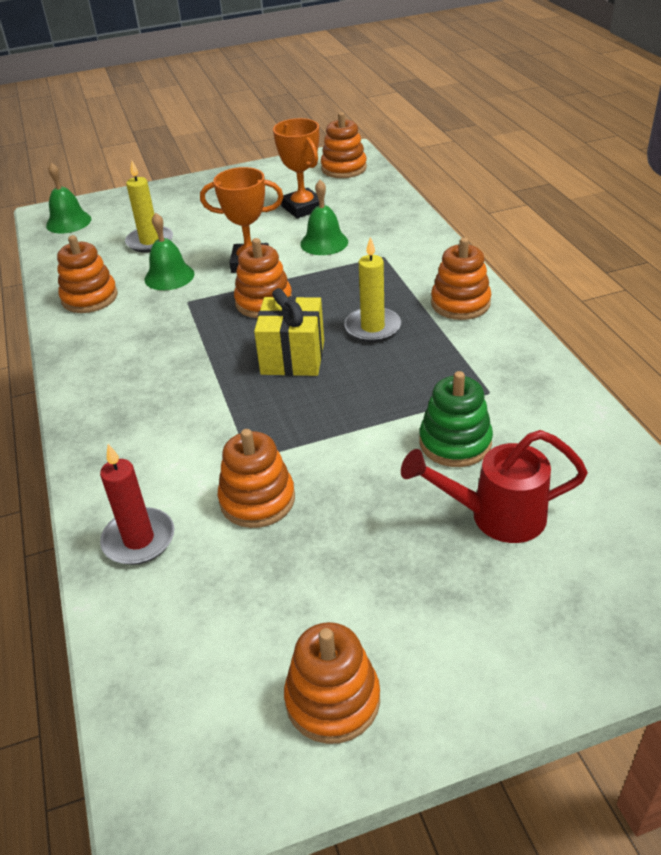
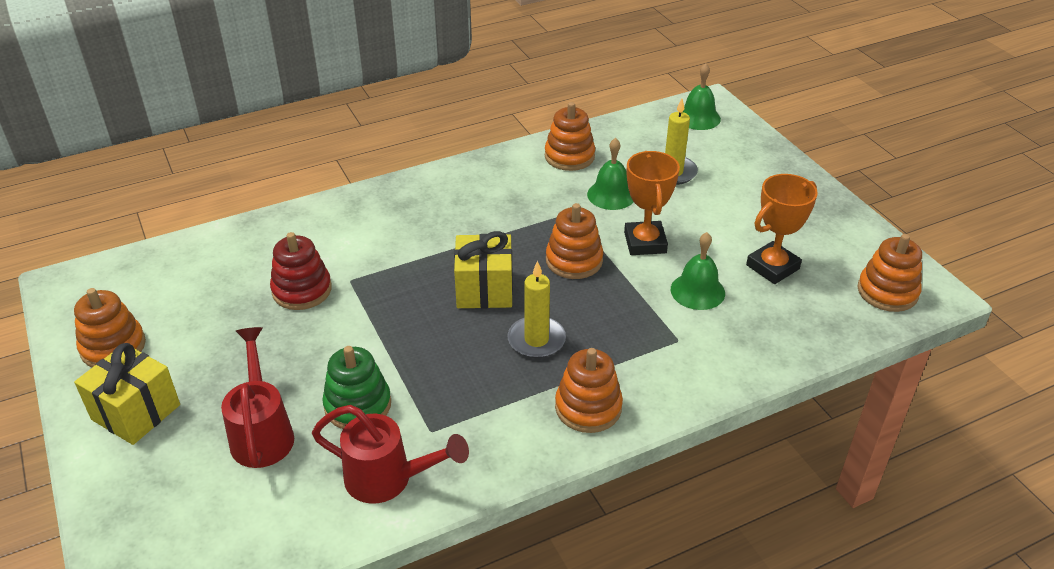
camera: 80 degrees right, 0 degrees up
(139, 539) = (271, 238): red candle -> none
(257, 500) = (302, 290): orange stacking toy -> red stacking toy
(463, 647) = (136, 412): none -> yellow gift
(552, 417) = (389, 479): none -> red watering can

